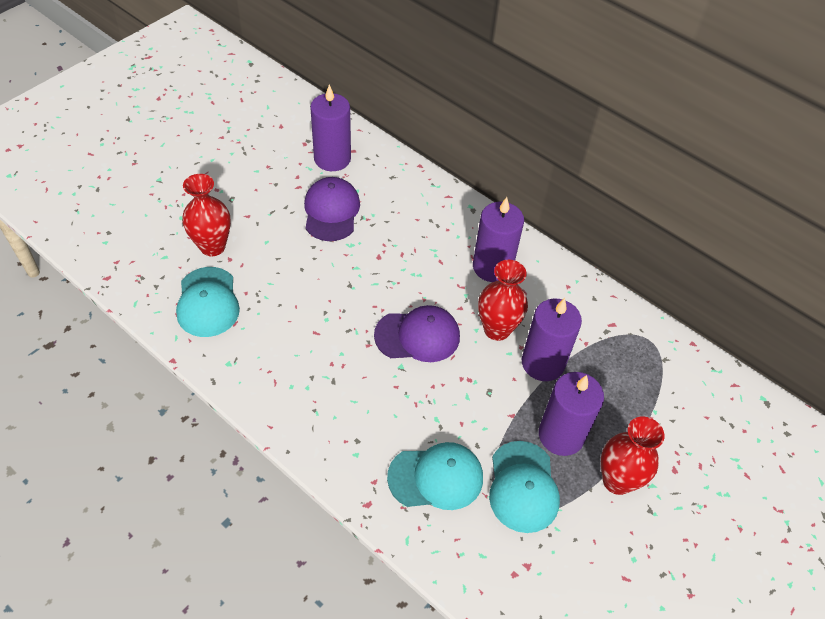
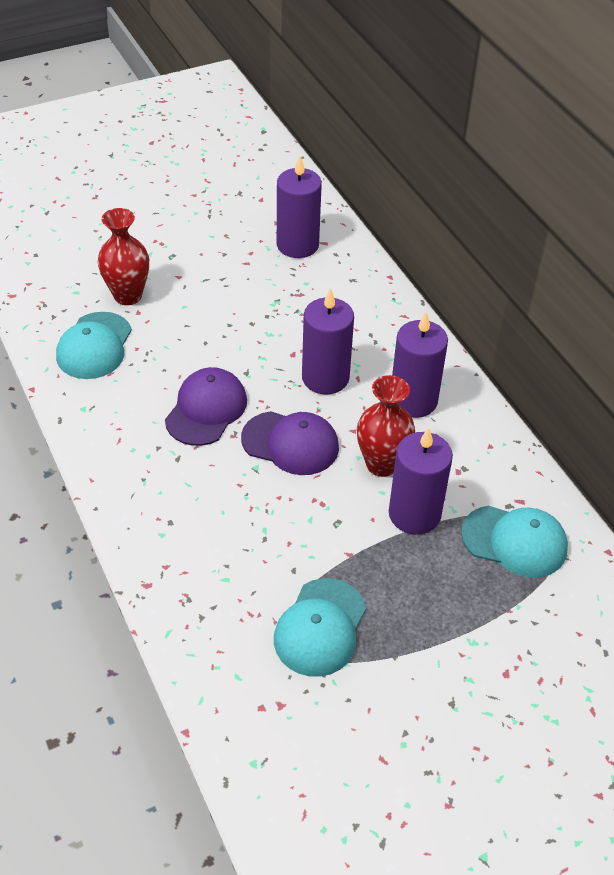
camera: 25 degrees right, 5 degrees down
(331, 211) = (267, 296): purple cap -> purple cap (206, 409)
(436, 477) = (231, 585): turquoise cap -> turquoise cap (515, 541)
(561, 435) = (393, 592): purple candle -> purple candle (325, 378)
(617, 480) = (430, 660): red vase -> none

